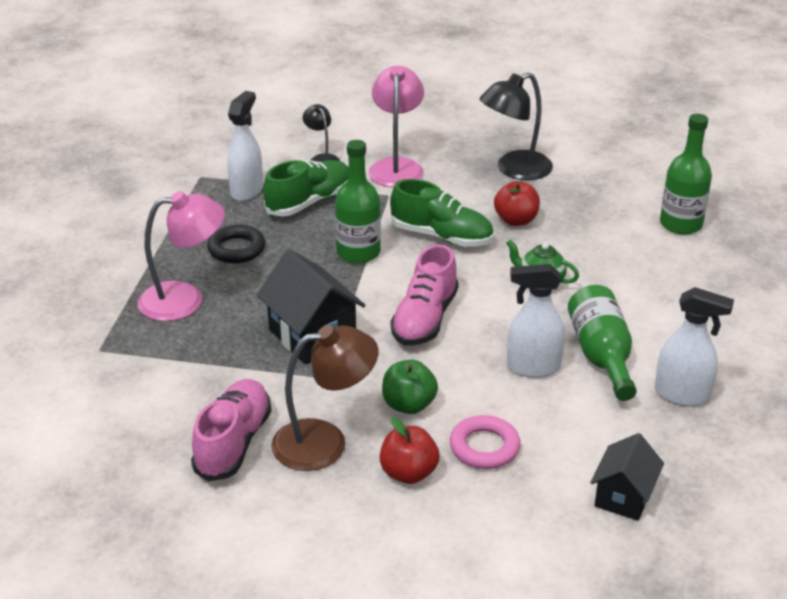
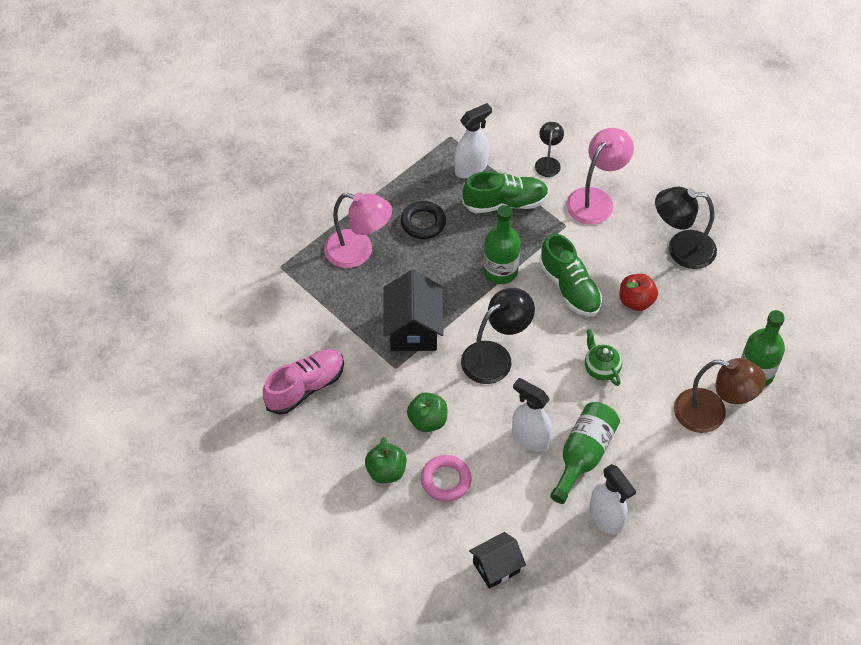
camera: 35 degrees right, 20 degrees up
(325, 442) = (357, 418): brown lamp -> brown lamp (711, 414)
(408, 473) = (386, 471): red apple -> green apple
(425, 319) = (495, 356): pink shoe -> black lamp

